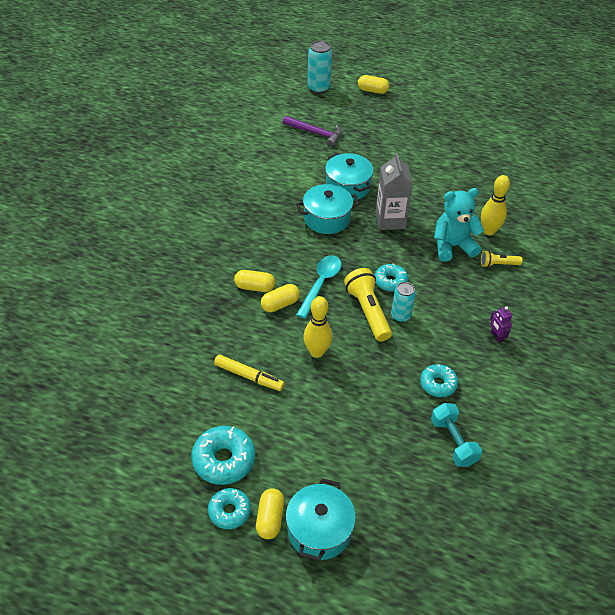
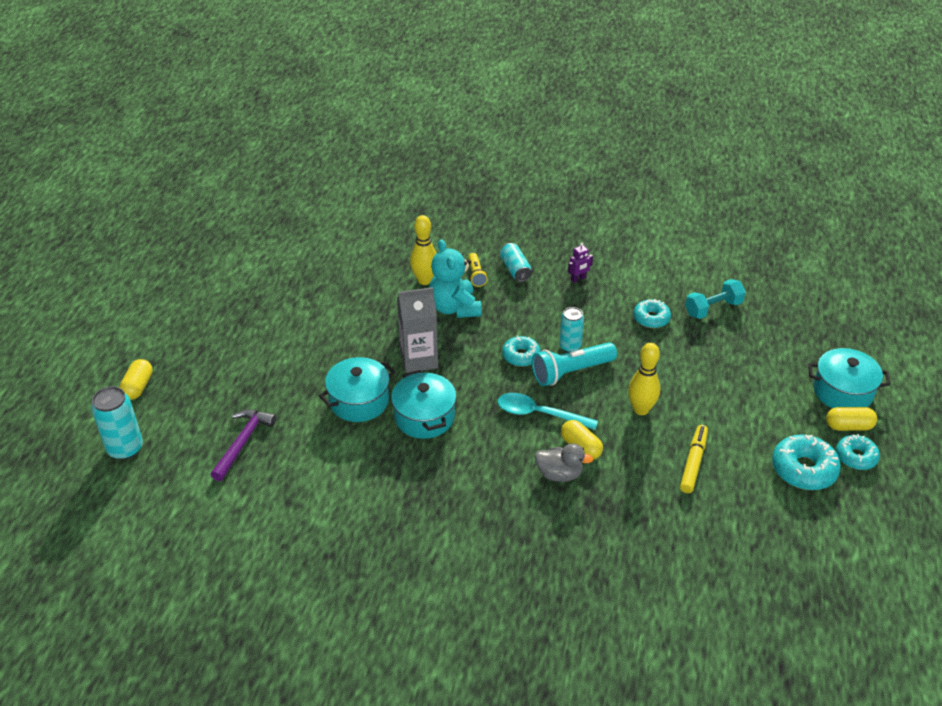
camera: 95 degrees left, 5 degrees down
(255, 287) = (559, 474): yellow capsule -> grey duck
(367, 311) = (571, 372): yellow flashlight -> turquoise flashlight
(507, 292) = (515, 269): none -> turquoise can

